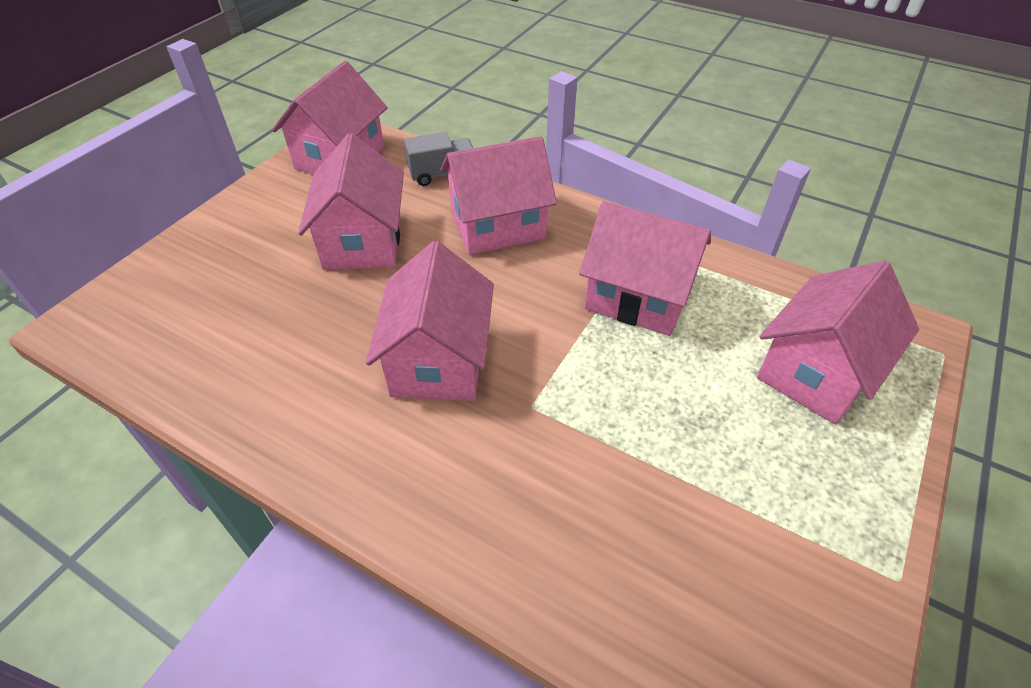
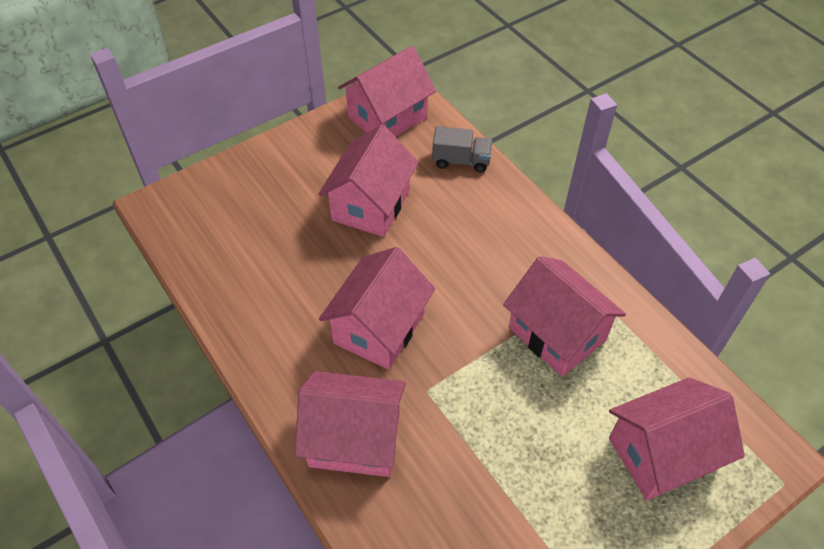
camera: 25 degrees right, 5 degrees up
(498, 226) = (480, 227): pink house -> pink house (354, 439)

